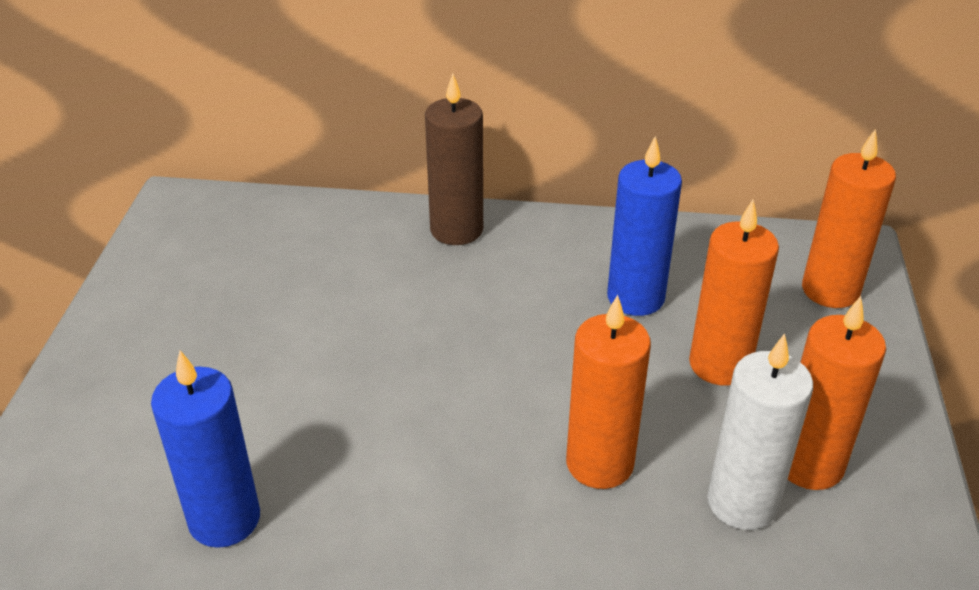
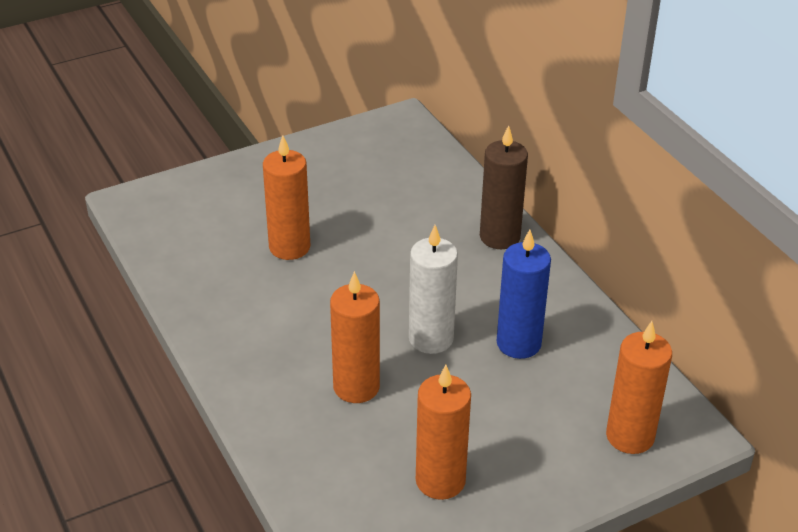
camera: 55 degrees right, 0 degrees up
(224, 519) = (196, 268): blue candle -> none
(719, 364) = (493, 407): orange candle -> orange candle (289, 247)
(742, 503) = (380, 460): white candle -> white candle (431, 339)

